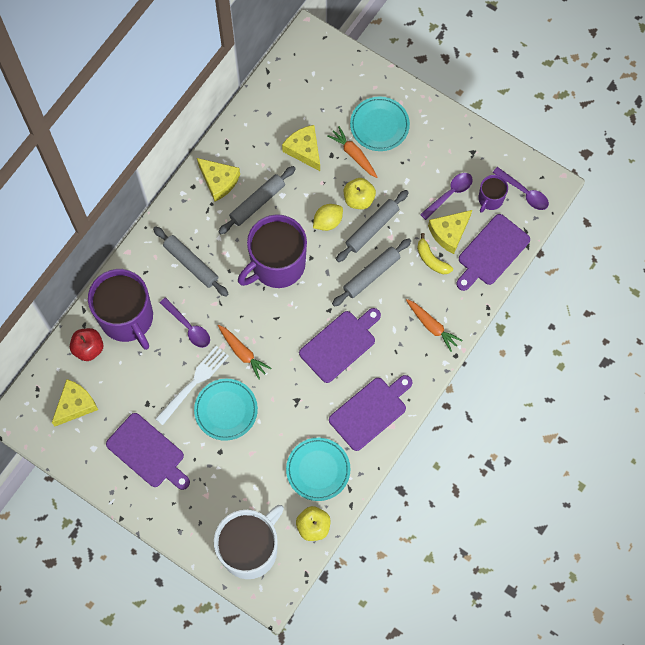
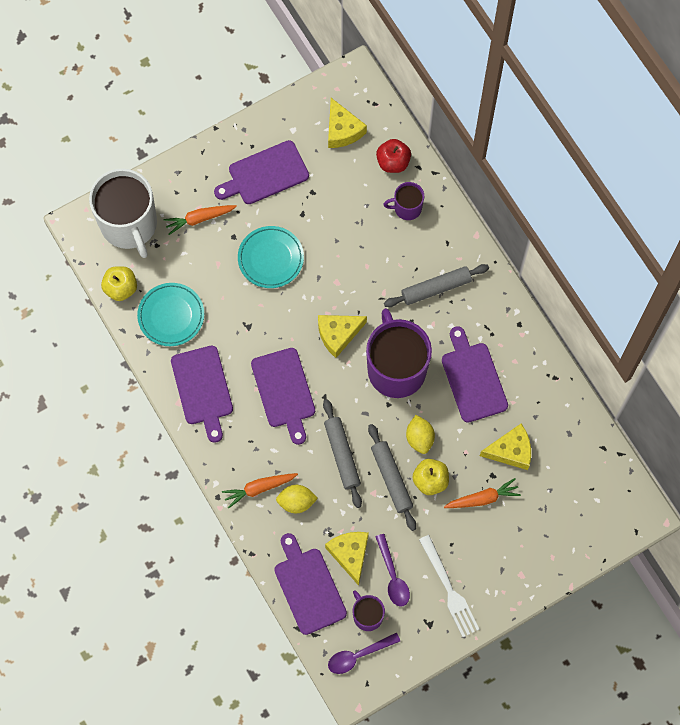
camera: 115 degrees right, 0 degrees up
(127, 318) = (407, 208): purple mug -> purple mug, size x0.48
(188, 327) = (371, 259): purple spoon -> none
(194, 382) = (312, 242): white fork -> white fork (449, 590)
(219, 181) = (513, 351): yellow cheese -> yellow cheese (338, 334)
(242, 352) = (320, 297): orange carrot -> orange carrot (199, 219)
(257, 202) = (473, 378): grey rolling pin -> purple cutting board
(379, 125) = (504, 540): turquoise plate -> none
(428, 292) = (296, 502): none -> yellow lemon
(431, 259) = (329, 522): yellow banana -> none

